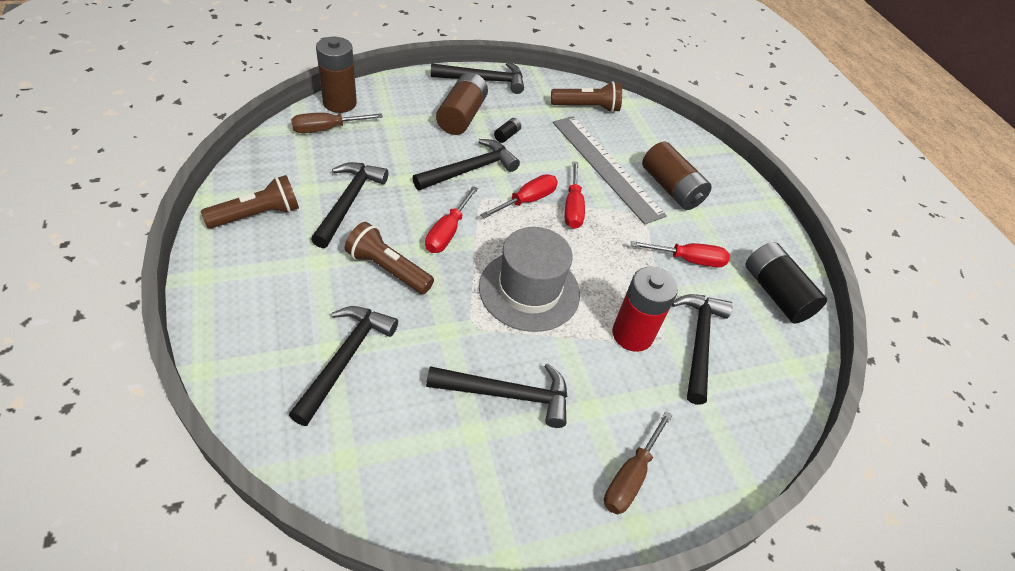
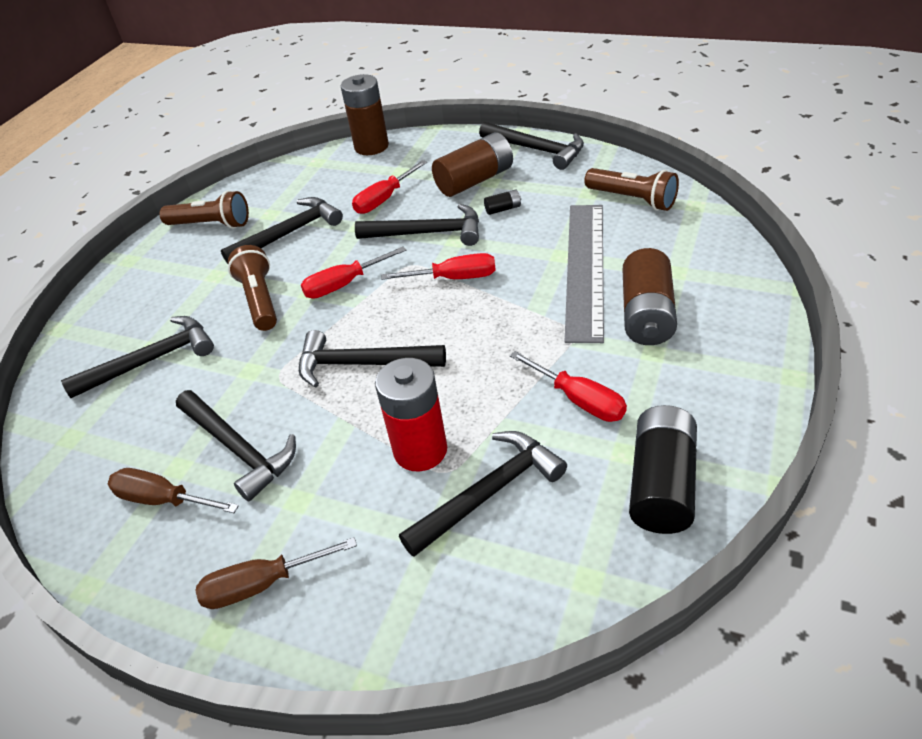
camera: 50 degrees right, 5 degrees down
(327, 129) = (337, 167): brown screwdriver -> brown screwdriver (164, 500)
(529, 290) = (362, 364): grey hat -> black hammer
(572, 207) = (497, 299): red screwdriver -> red screwdriver (384, 199)

